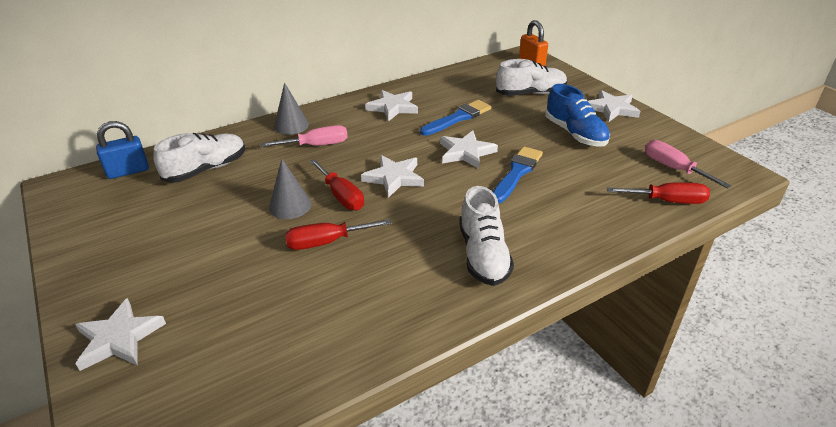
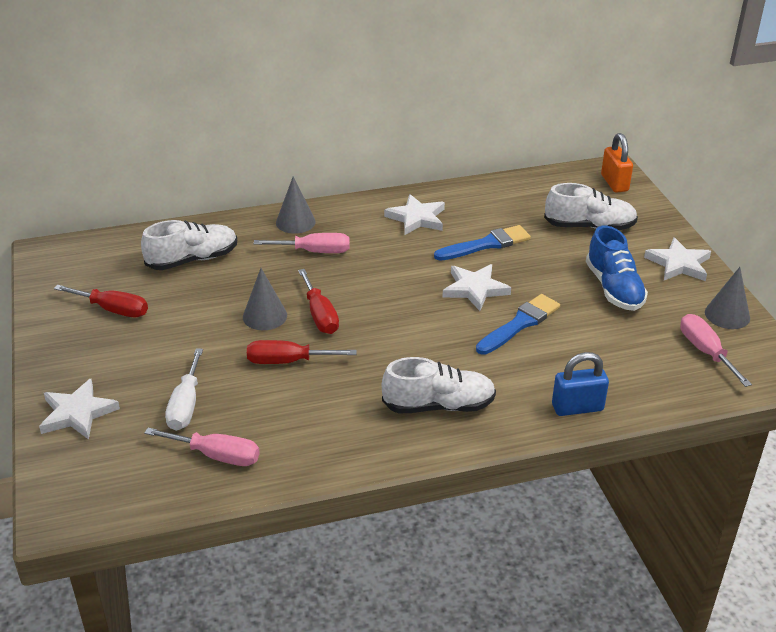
camera: 15 degrees right, 0 degrees up
(128, 171) = (115, 248): blue padlock -> blue padlock (577, 407)
(237, 305) = (186, 405): none -> white screwdriver
(285, 352) = (217, 456): none -> pink screwdriver
(394, 178) = (383, 305): white star -> none
(483, 255) = (438, 405): white shoe -> white shoe turned 105 degrees counterclockwise
(667, 201) = (672, 388): red screwdriver -> red screwdriver (113, 310)
(670, 138) = (727, 315): none -> grey cone

